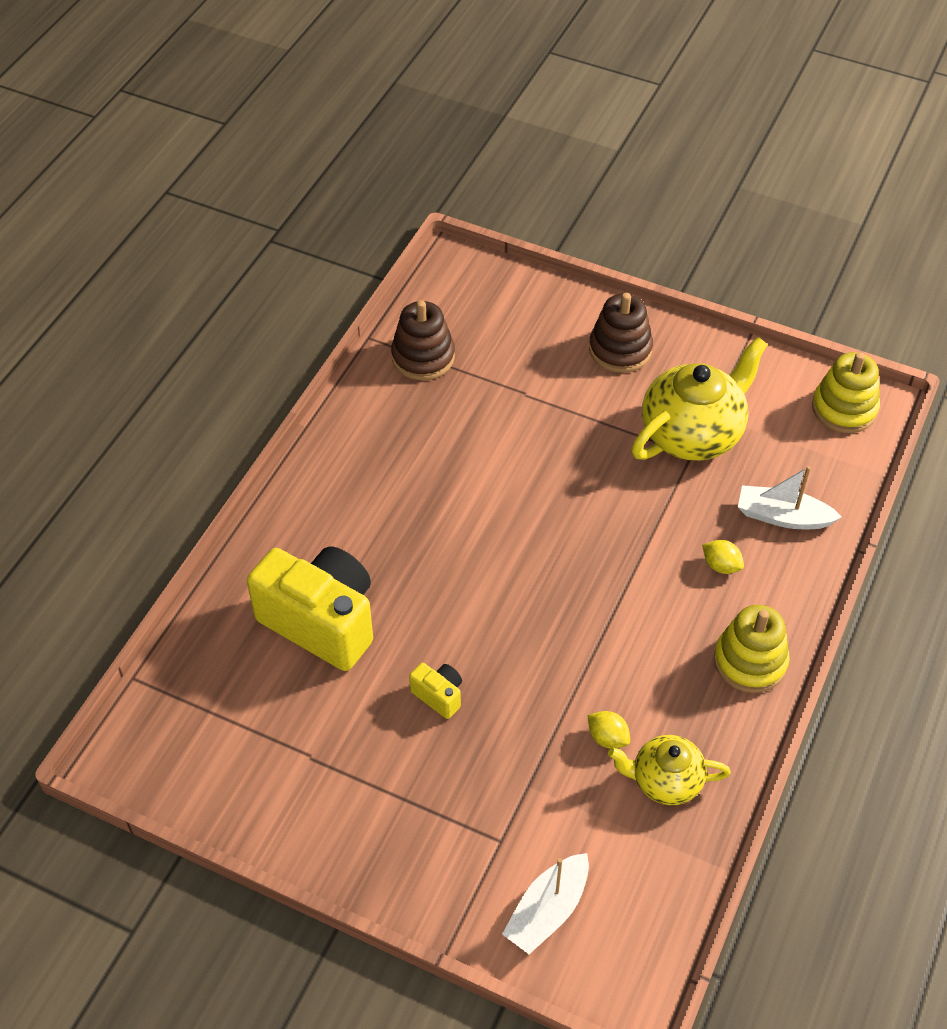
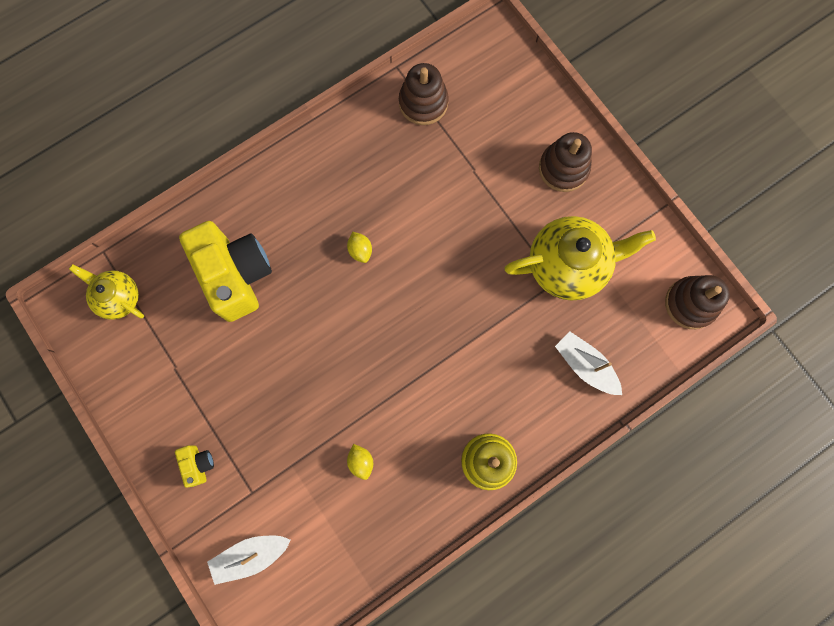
camera: 30 degrees right, 25 degrees up
(439, 695) = (276, 370): yellow camera -> yellow camera (198, 464)
(665, 781) = (377, 513): yellow teapot -> yellow teapot (118, 297)
(721, 565) = (517, 379): yellow lemon -> yellow lemon (360, 250)
(844, 408) = (690, 303): yellow stacking toy -> brown stacking toy

